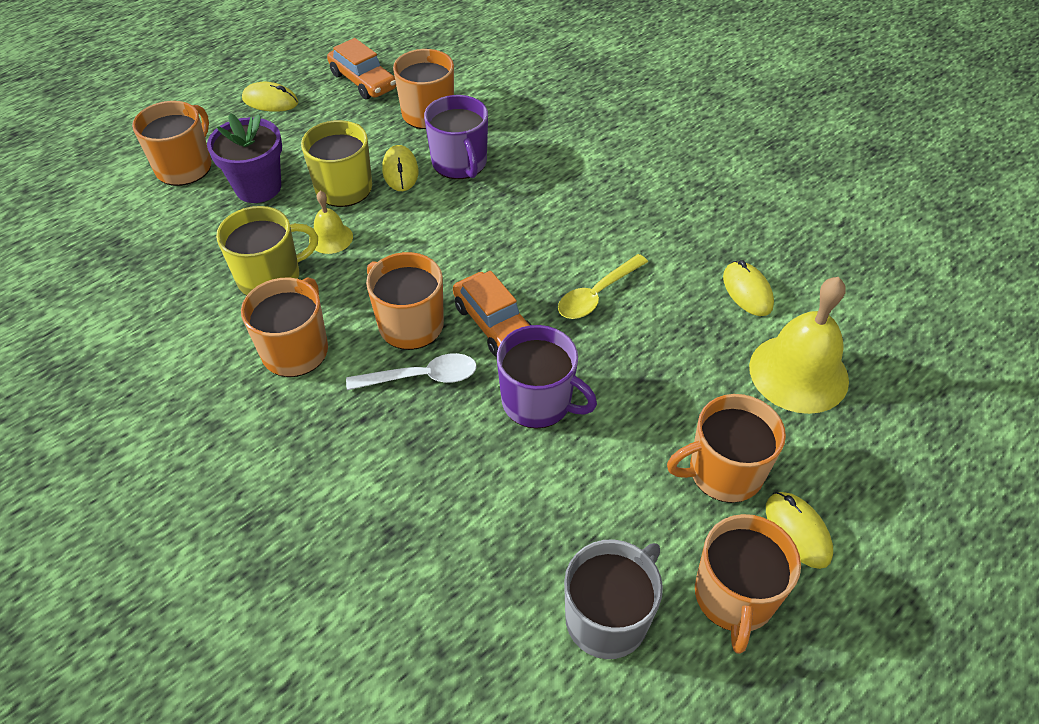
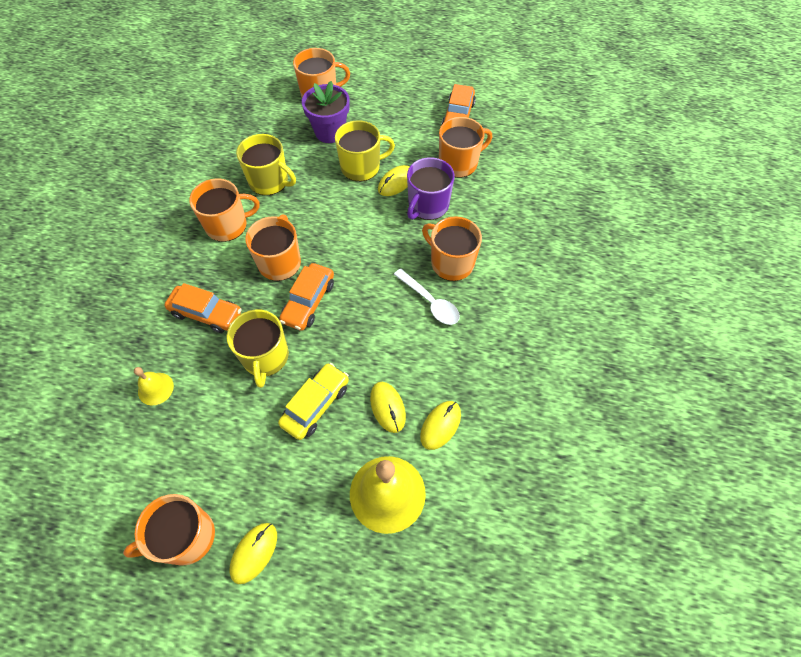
camera: 55 degrees right, 10 degrees up
(270, 101) = (402, 90): yellow mouse -> yellow mouse (387, 407)
(331, 238) = (317, 187): yellow bell -> yellow bell (155, 388)
(417, 434) = (206, 313): none -> orange car
(422, 377) = (246, 291): white spoon -> white spoon (430, 302)
(538, 402) = (265, 357): purple mug -> yellow mug
(597, 294) = (371, 340): yellow spoon -> none
(608, 617) = (138, 475): grey mug -> none
(643, 383) = (316, 405): none -> yellow car
(723, 472) = (274, 486): orange mug -> orange mug (451, 263)

